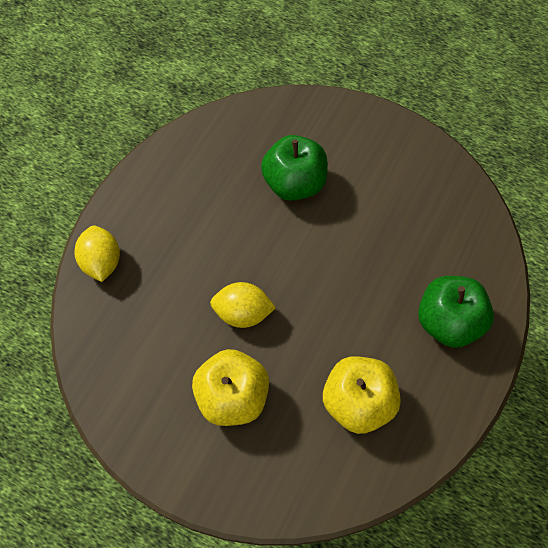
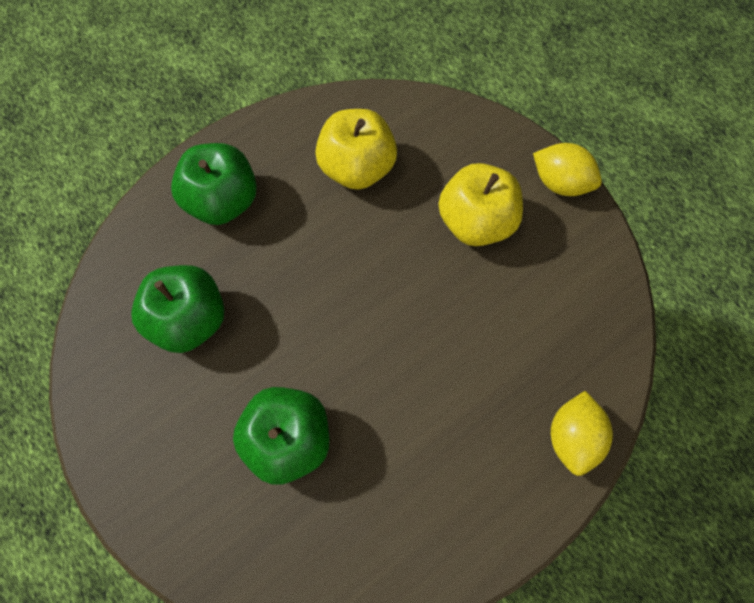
camera: 155 degrees left, 5 degrees up
(243, 313) = (429, 301): yellow lemon -> yellow lemon (560, 182)
(409, 226) = (189, 320): none -> green apple

